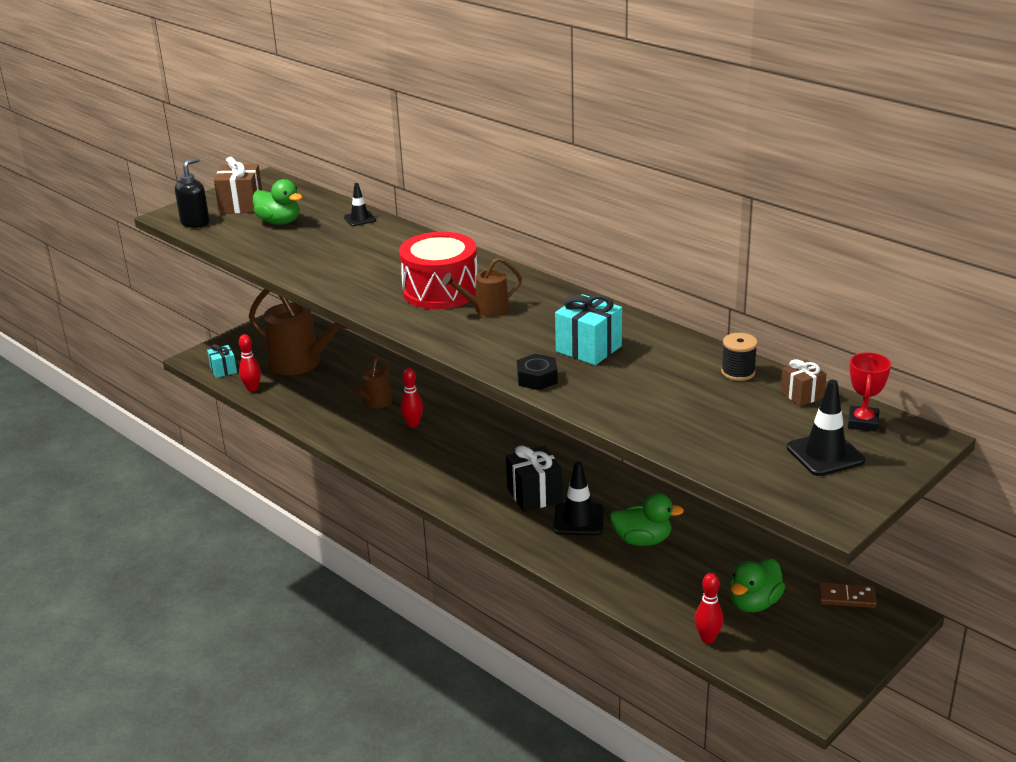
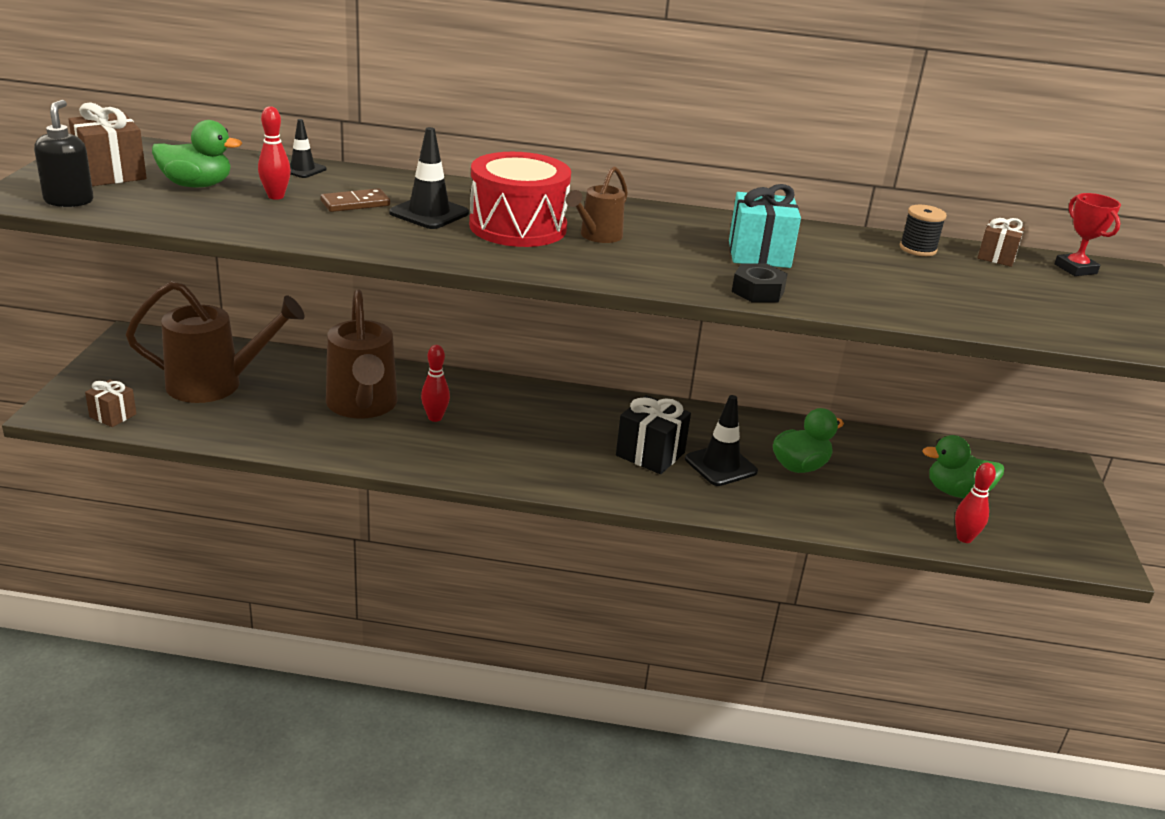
camera: 40 degrees left, 0 degrees up
(223, 370) = (113, 415): turquoise gift -> brown gift
(252, 389) = (181, 428): red bowling pin -> red bowling pin (276, 196)
(375, 403) = (362, 406): brown watering can -> brown watering can, size x1.88
(754, 603) = (957, 492): green duck -> green duck turned 90 degrees clockwise
(825, 454) = (1096, 301): black traffic cone -> black traffic cone (429, 213)
(846, 597) = (1012, 463): brown domino -> brown domino (355, 203)

